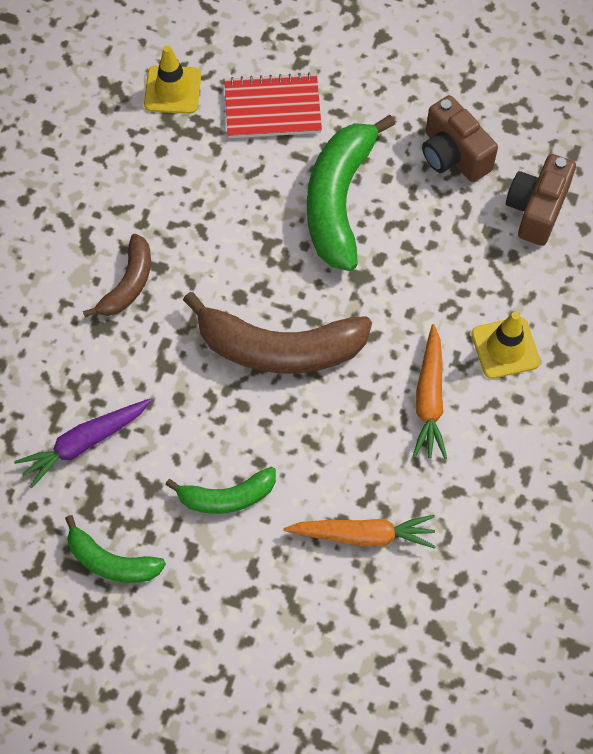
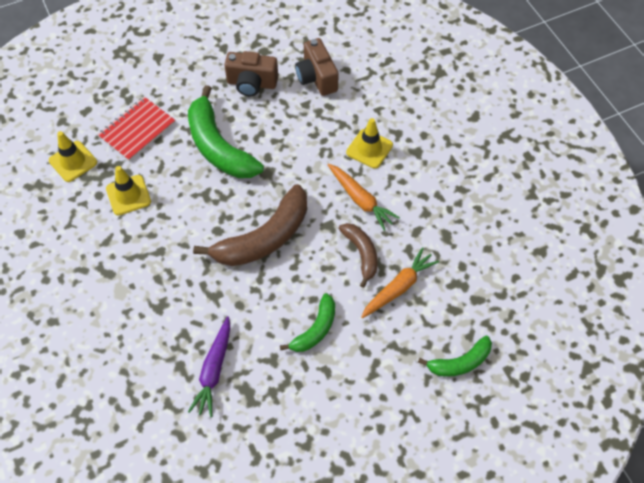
camera: 45 degrees left, 5 degrees down
(111, 561) = (292, 414): green banana -> green banana (460, 362)
(128, 284) = (152, 273): brown banana -> brown banana (361, 254)
(190, 176) = (128, 195): none -> yellow traffic cone

